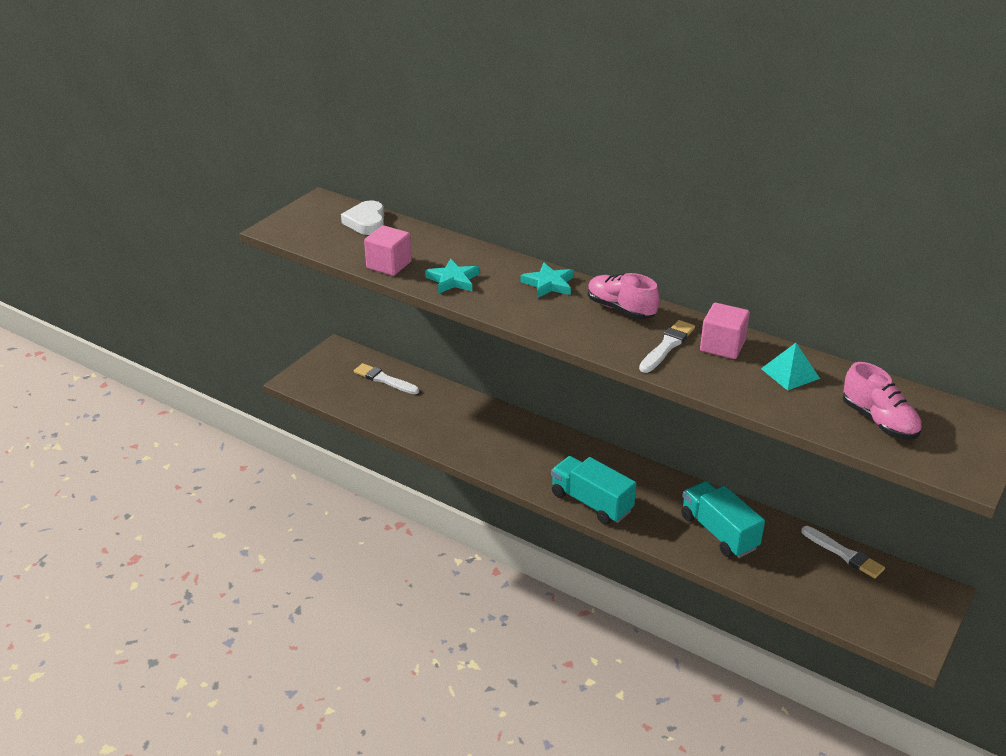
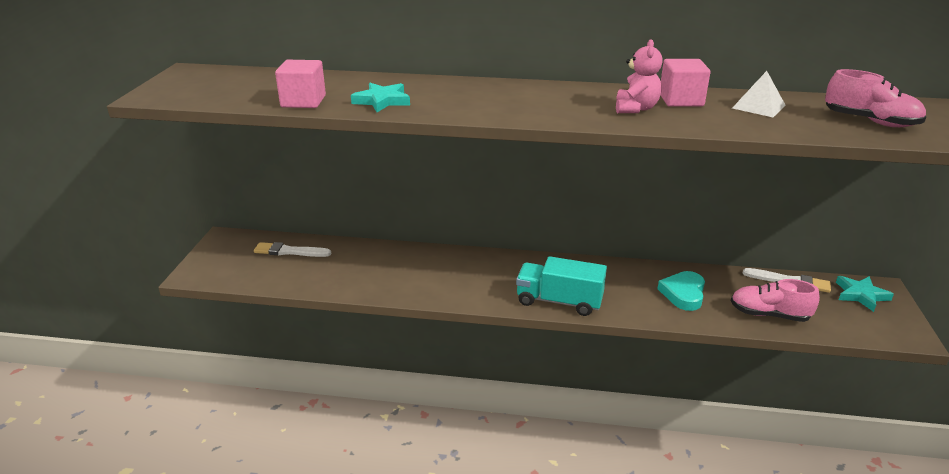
camera: 25 degrees left, 5 degrees down
(366, 222) = (251, 77): white heart -> none
(549, 284) = (479, 88): turquoise star -> turquoise star (861, 295)
(620, 309) = (564, 93): pink shoe -> pink shoe (769, 315)
(667, 346) = (636, 109): white brush -> pink teddy bear
(718, 532) = (683, 294): turquoise truck -> turquoise heart
(790, 373) = (758, 106): turquoise pyramid -> white pyramid

